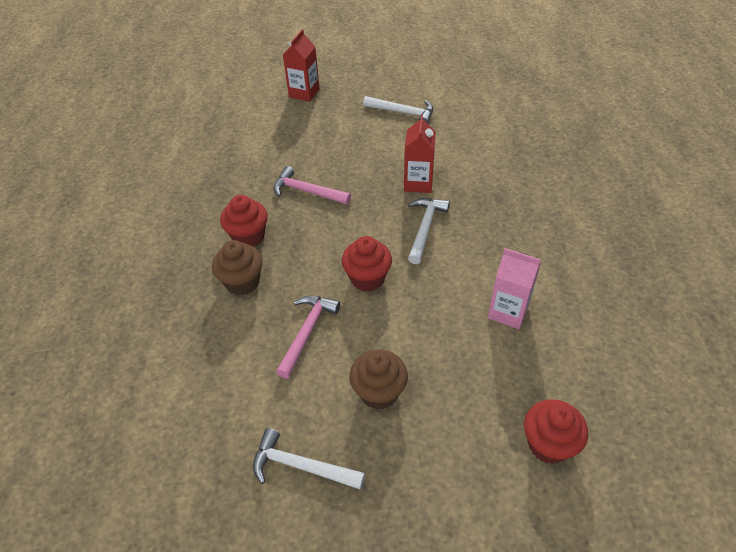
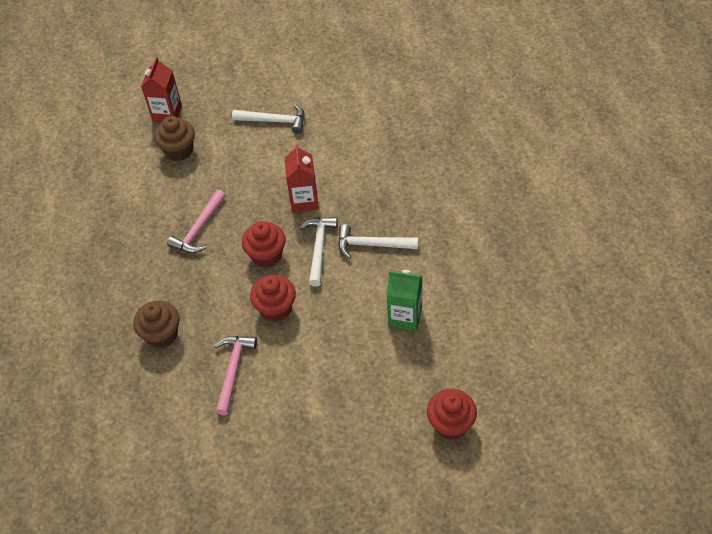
camera: 10 degrees left, 5 degrees up
(248, 237) = (154, 288): red cupcake -> red cupcake (266, 255)
(301, 466) = (256, 484): white hammer -> white hammer (372, 244)
(307, 191) = (199, 229): pink hammer -> pink hammer turned 75 degrees counterclockwise
(379, 392) = (307, 410): brown cupcake -> brown cupcake (179, 150)
(508, 312) = (405, 316): pink carton -> green carton

